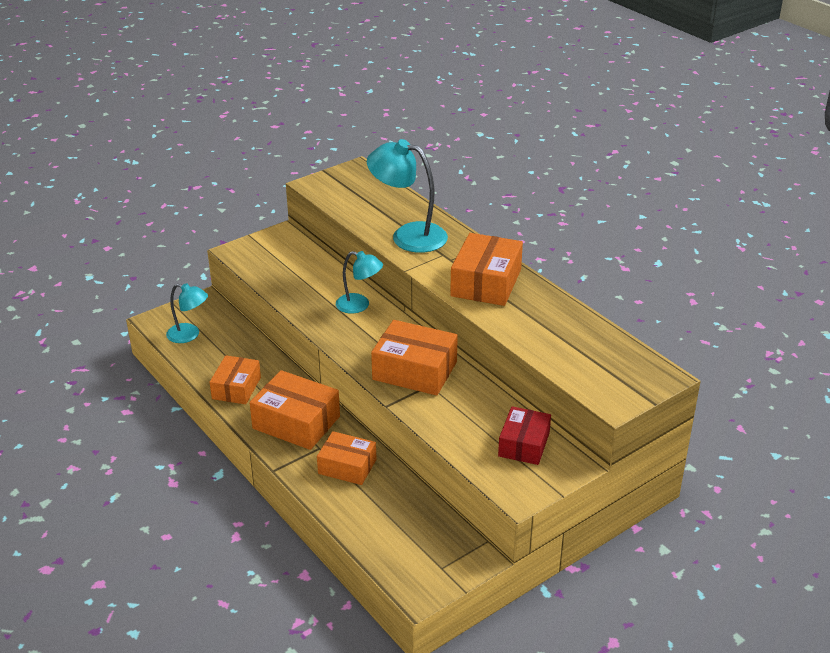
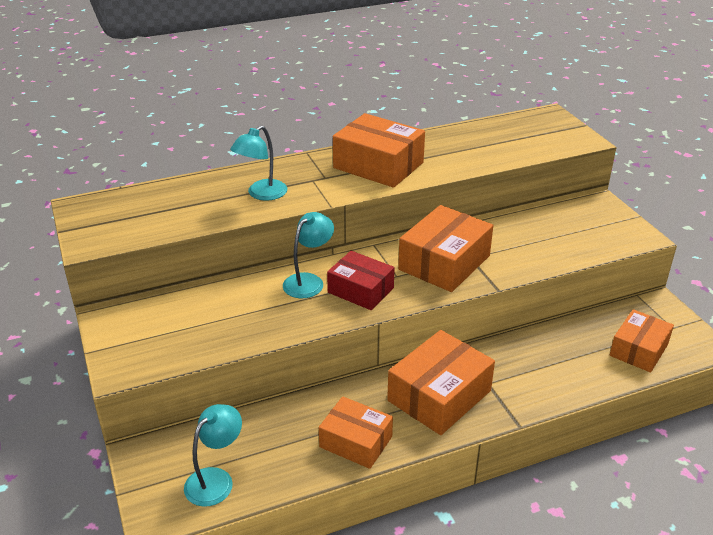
camera: 75 degrees left, 0 degrees up
(347, 466) = (523, 366): orange box -> orange box (638, 350)
(408, 235) = (261, 194): turquoise lamp -> turquoise lamp, size x0.61
(524, 444) = (571, 221): red box -> red box (360, 290)

